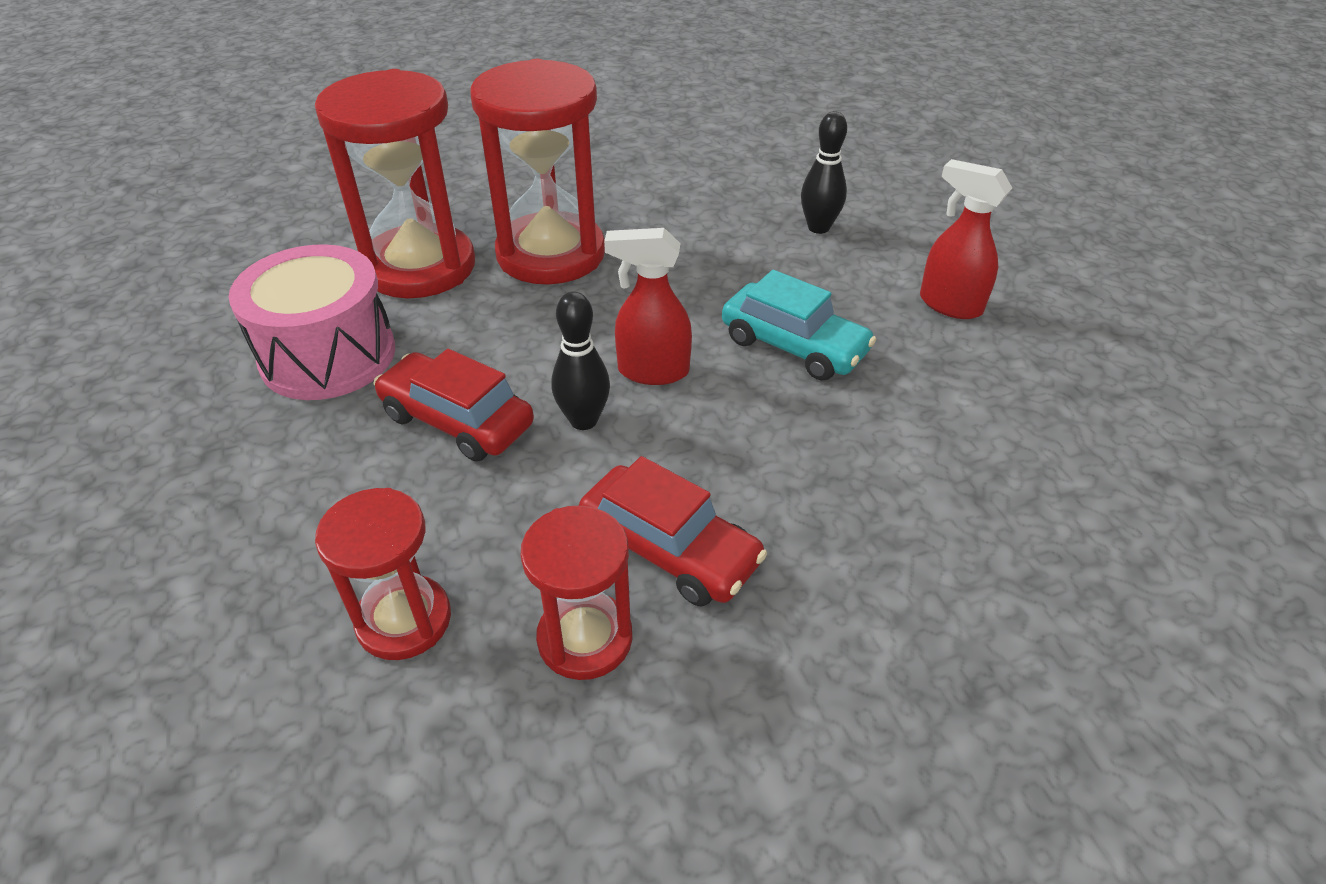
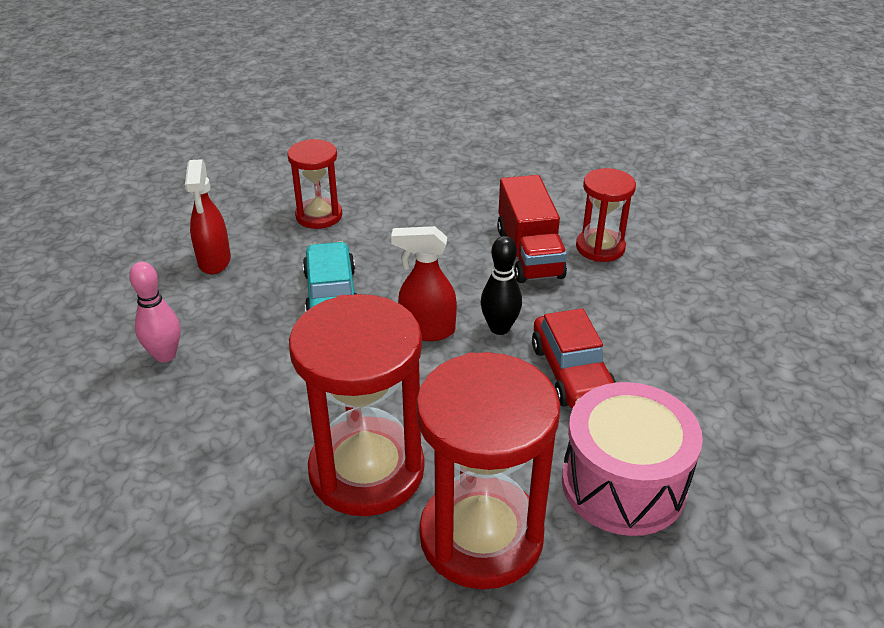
camera: 135 degrees left, 5 degrees down
(404, 620) = (675, 295): red hourglass -> red hourglass (319, 216)
(652, 371) = (426, 330): red spray bottle -> red spray bottle turned 135 degrees clockwise
(669, 549) = (529, 253): red car -> red truck
(818, 227) = (165, 355): black bowling pin -> pink bowling pin

